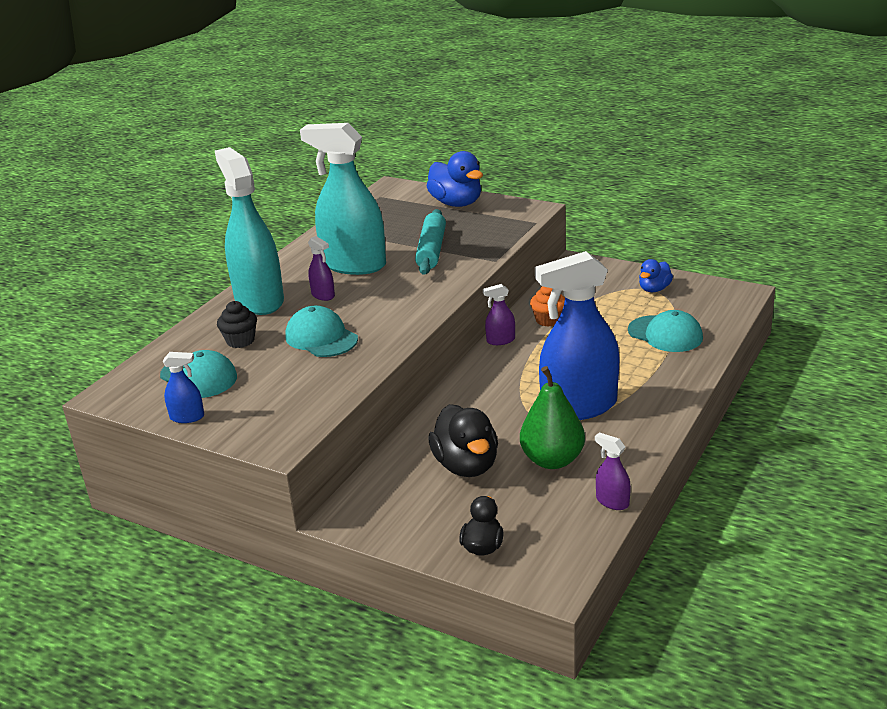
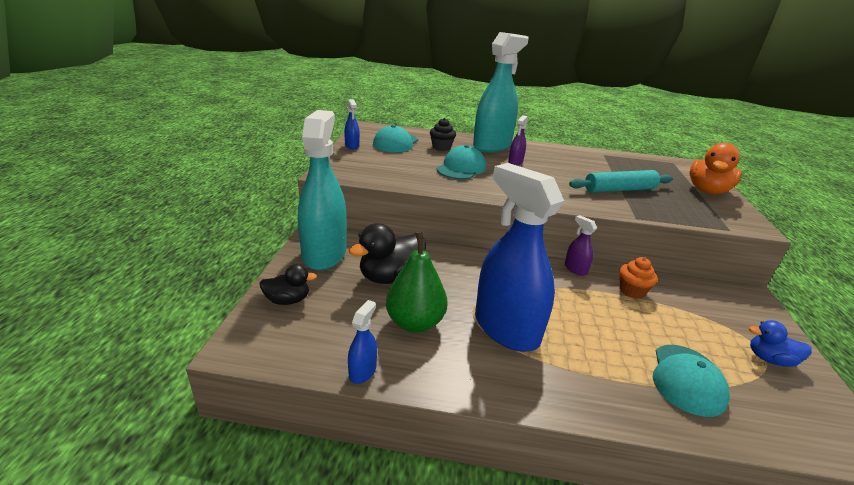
camera: 65 degrees right, 0 degrees up
(353, 265) = (565, 166): turquoise spray bottle -> turquoise spray bottle (324, 254)
(456, 203) = (707, 191): blue duck -> orange duck
(612, 502) = (362, 371): purple spray bottle -> blue spray bottle

